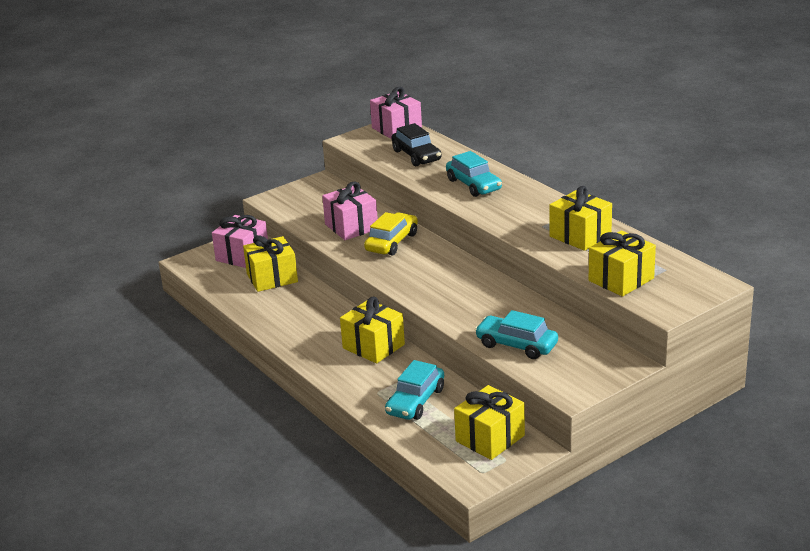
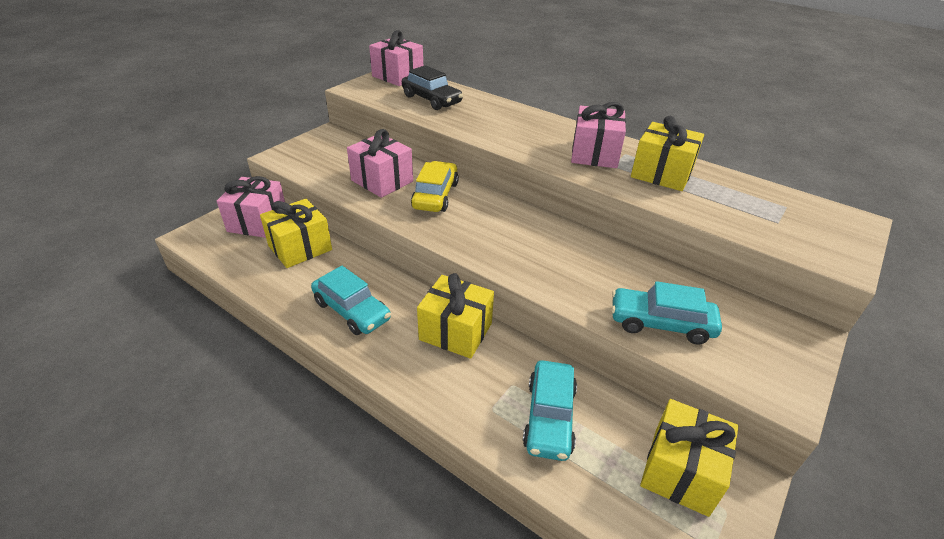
camera: 20 degrees left, 10 degrees up
(473, 185) = (509, 126): turquoise car -> turquoise car (351, 311)
(533, 215) = (594, 154): none -> pink gift
(621, 279) = (753, 225): yellow gift -> none

